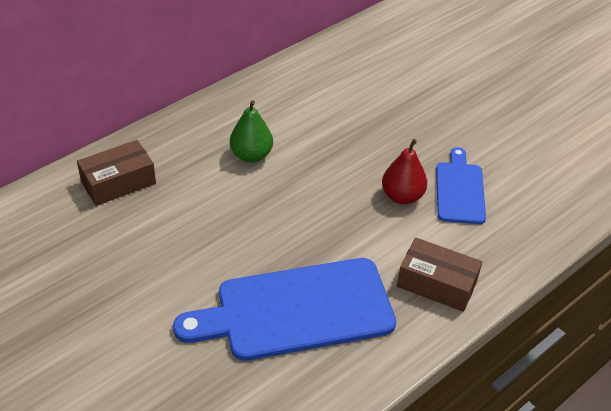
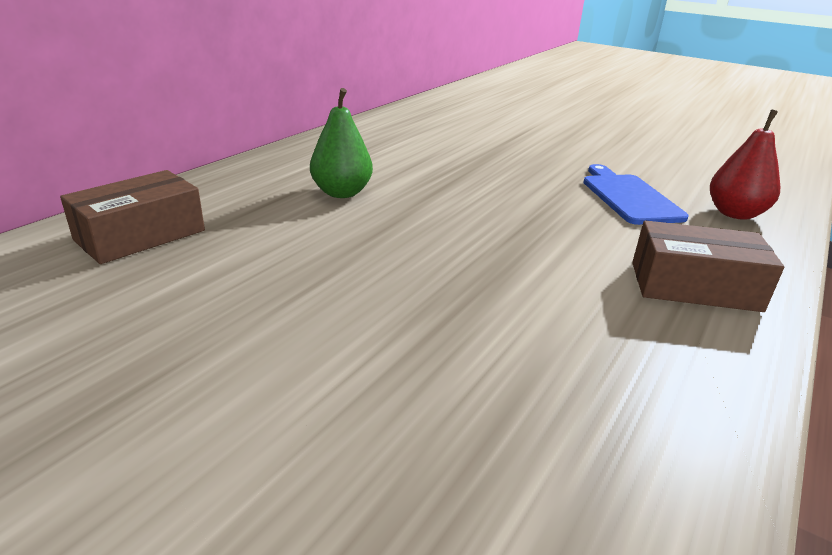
camera: 15 degrees left, 15 degrees down
(296, 310) = (511, 351): blue cutting board -> none
(402, 196) = (566, 209): red pear -> red pear (735, 214)

